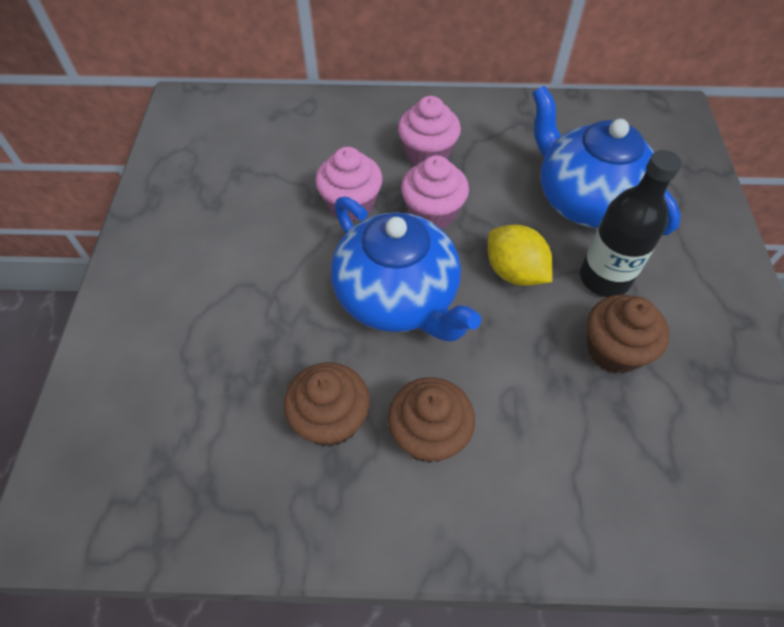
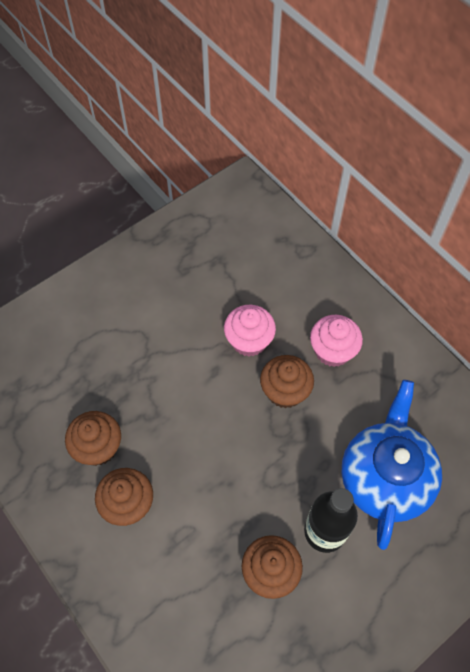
camera: 50 degrees right, 5 degrees up
(398, 297) = (203, 420): blue teapot -> none
(432, 213) = (285, 391): pink cupcake -> brown cupcake
(514, 272) = (280, 473): yellow lemon -> none

